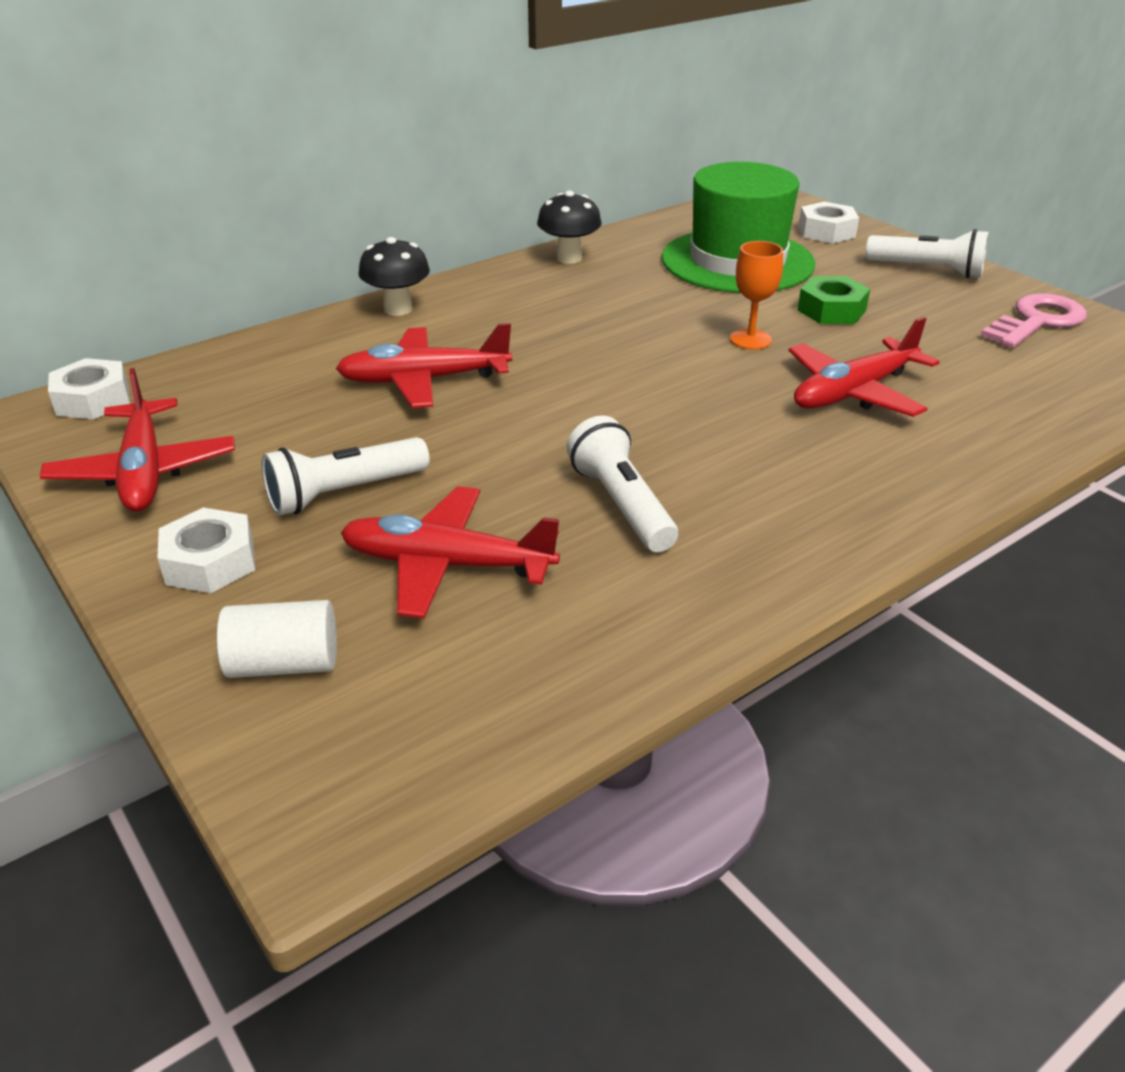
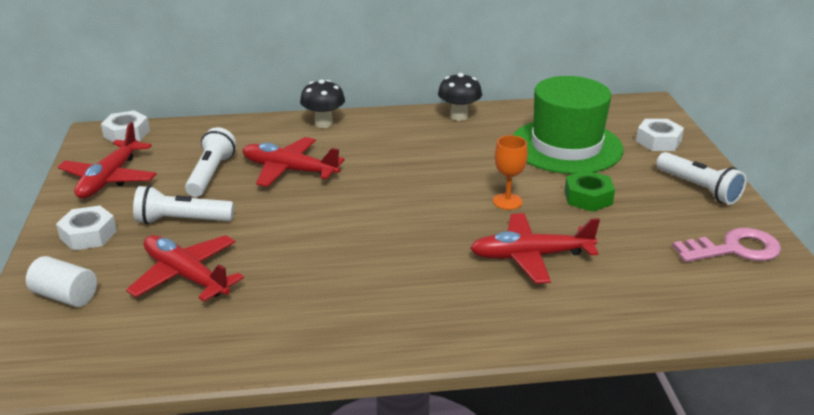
camera: 30 degrees right, 5 degrees down
(621, 505) = (308, 276): white flashlight -> white flashlight (211, 174)

